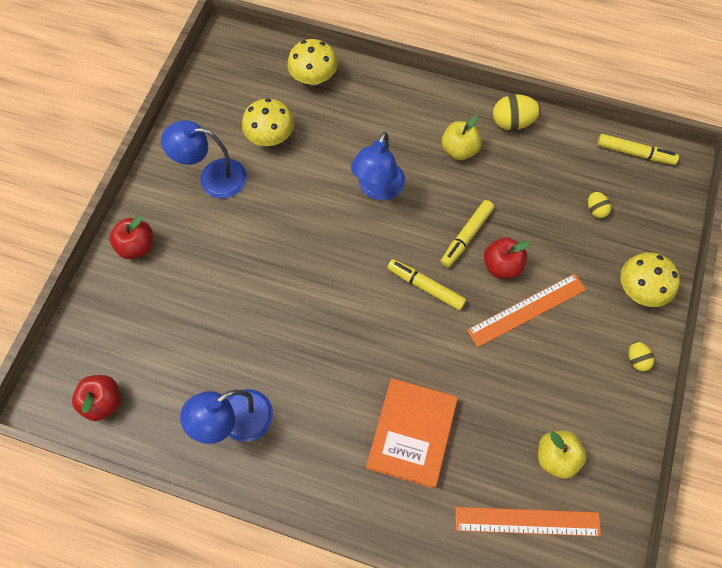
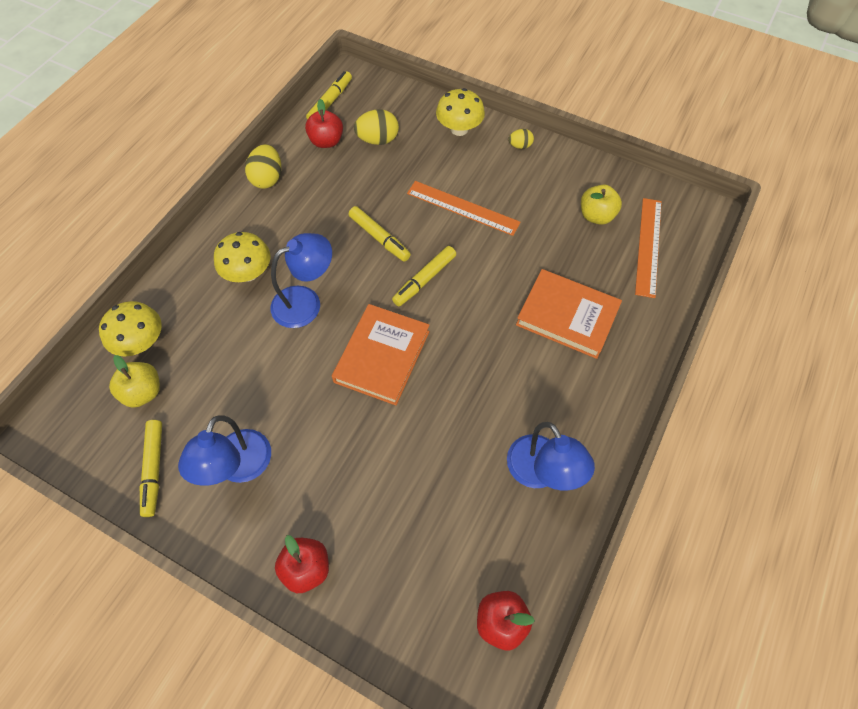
camera: 80 degrees left, 5 degrees down
(205, 120) = (154, 469): none -> yellow marker
(270, 137) = (204, 398): yellow mushroom -> yellow mushroom (248, 273)
(333, 265) = (382, 356): none -> orange book
(378, 189) = (306, 302): blue lamp -> blue lamp turned 60 degrees counterclockwise
(459, 150) = (283, 225): yellow apple -> yellow apple (143, 392)
(502, 266) = (416, 217): red apple -> red apple (326, 141)
(527, 310) = (463, 208): orange ruler -> orange ruler turned 45 degrees counterclockwise
(595, 210) = (378, 140): yellow egg -> yellow egg, size x1.74

